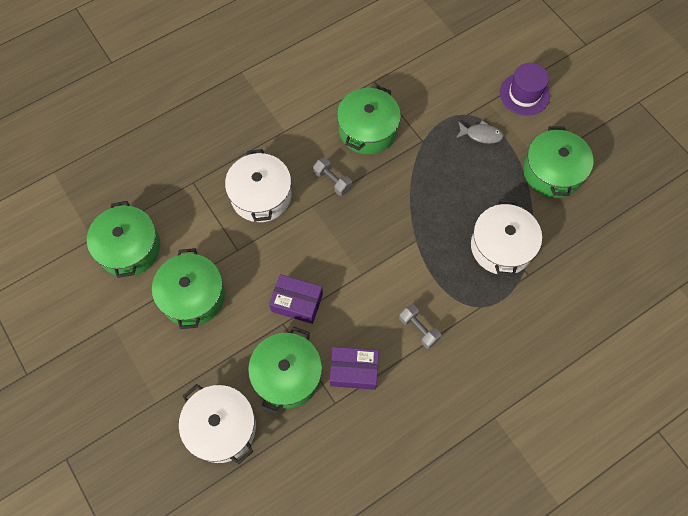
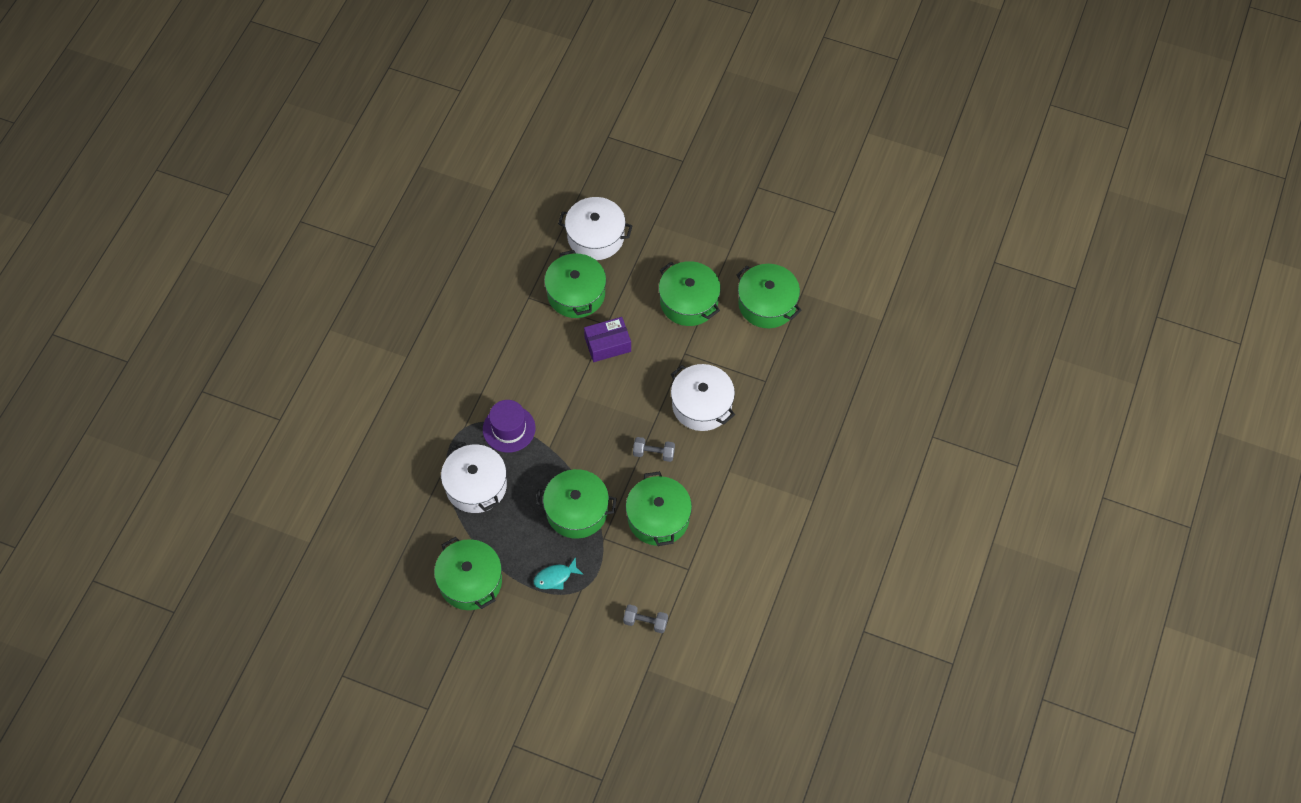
camera: 145 degrees right, 5 degrees down
(354, 371) = (530, 325): purple box -> none
(418, 329) = (501, 382): grey dumbbell -> grey dumbbell (645, 622)
(429, 174) = (577, 511): none -> green pot
(481, 135) = (555, 577): grey fish -> turquoise fish
(524, 94) = (541, 646): purple hat -> purple hat (509, 428)

